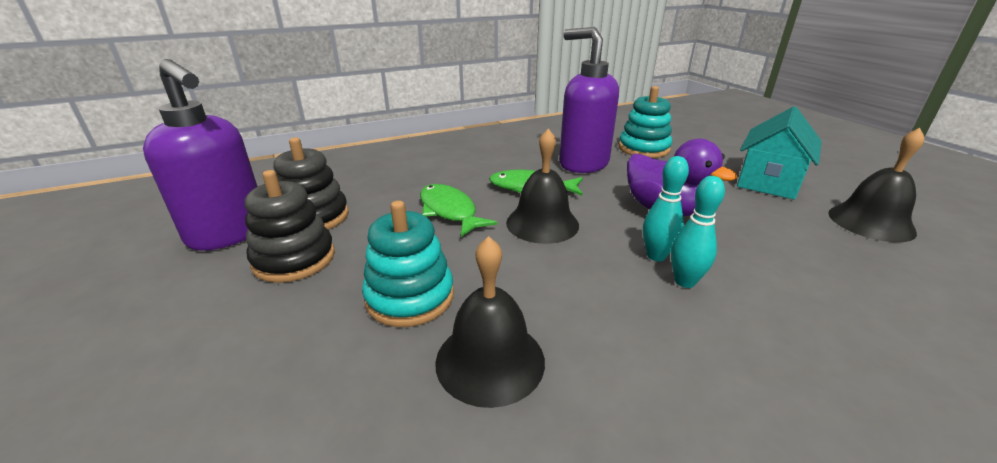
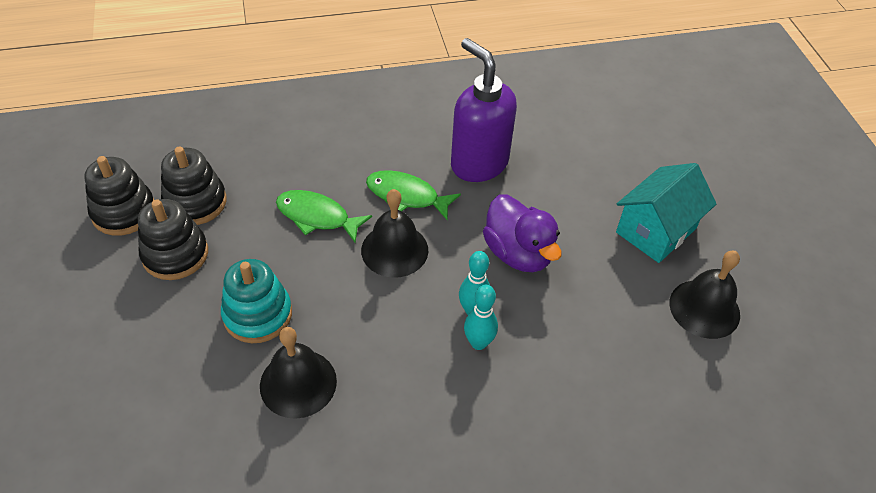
camera: 10 degrees right, 20 degrees up
(229, 234) = (124, 212): purple soap dispenser -> black stacking toy
(449, 211) = (317, 217): green fish -> green fish turned 45 degrees counterclockwise
(643, 149) = (561, 147): turquoise stacking toy -> none

